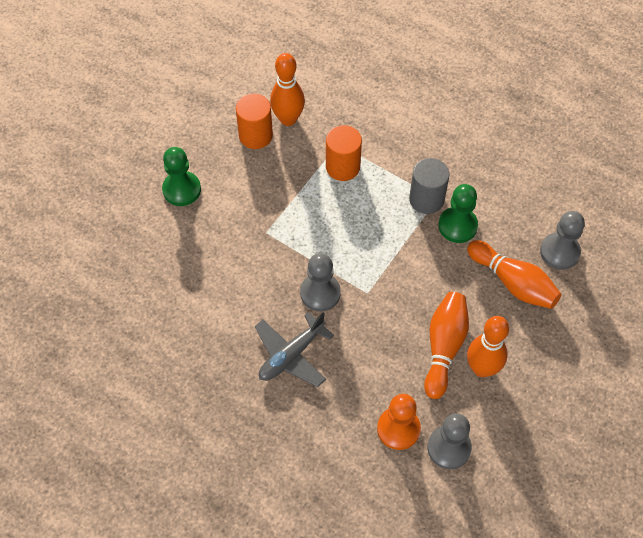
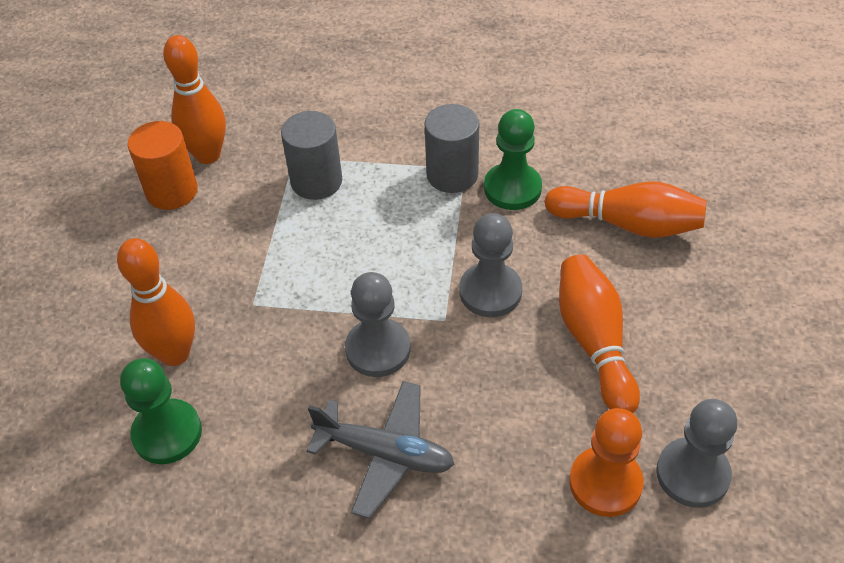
camera: 25 degrees left, 10 degrees down
(182, 189) = (94, 301): green pawn -> green pawn (167, 433)
(291, 355) = (385, 453): grey plane -> grey plane turned 90 degrees counterclockwise
(342, 167) = (316, 181): orange cylinder -> grey cylinder
(482, 368) = (662, 346): orange bowling pin -> orange bowling pin (175, 354)
(559, 252) = (659, 166): grey pawn -> grey pawn (490, 292)

